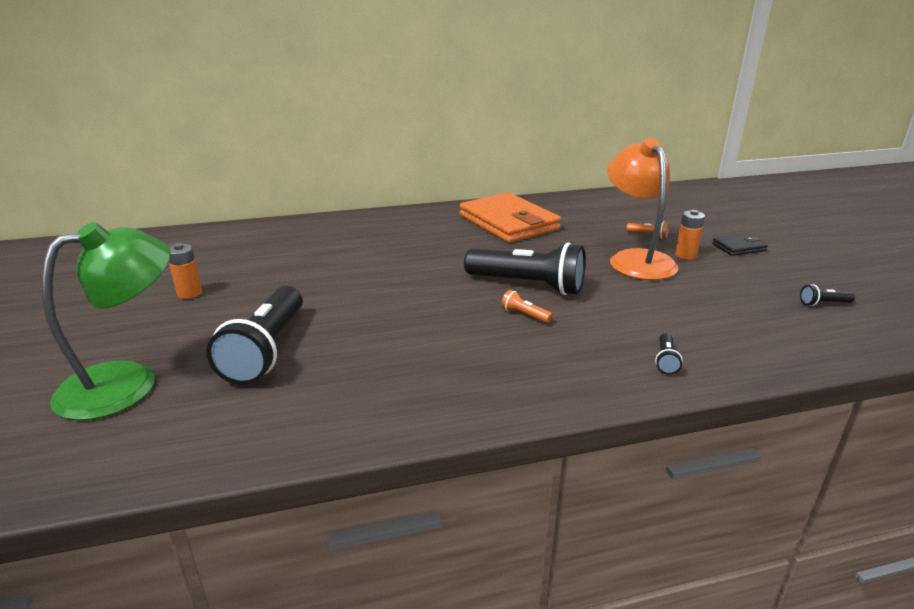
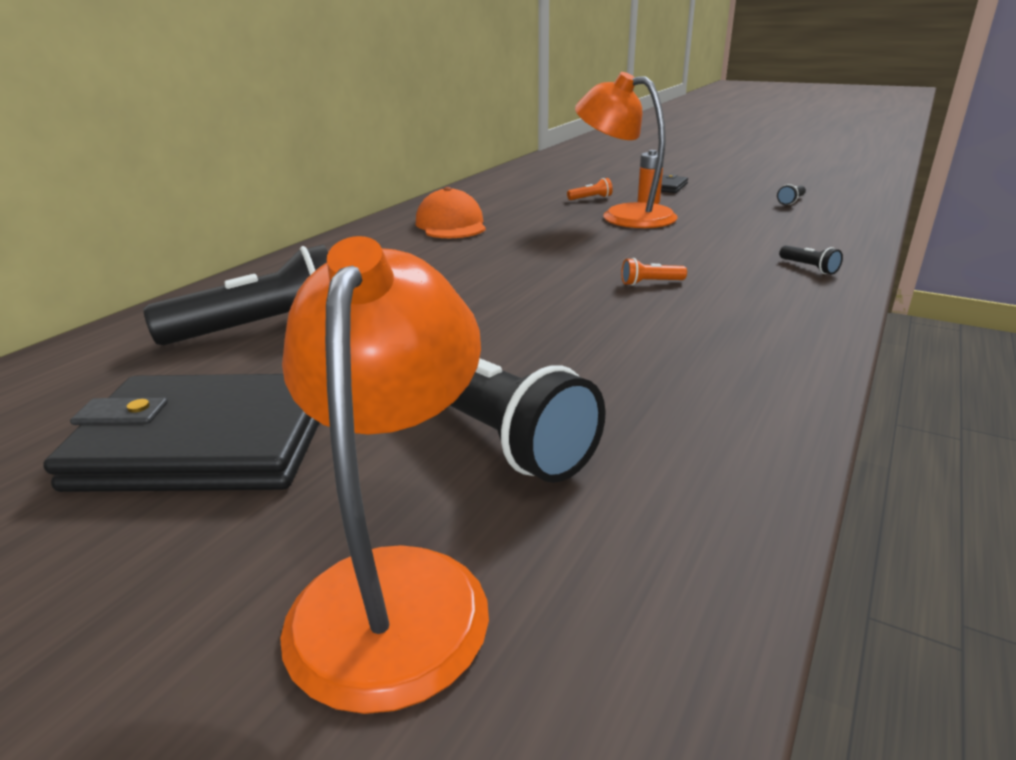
camera: 45 degrees left, 0 degrees up
(127, 382) = (396, 587): green lamp -> orange lamp
(189, 293) = (205, 442): orange battery -> black wallet
(508, 222) = (451, 225): orange wallet -> orange cap
(528, 285) = (595, 262): black flashlight -> black flashlight (264, 329)

